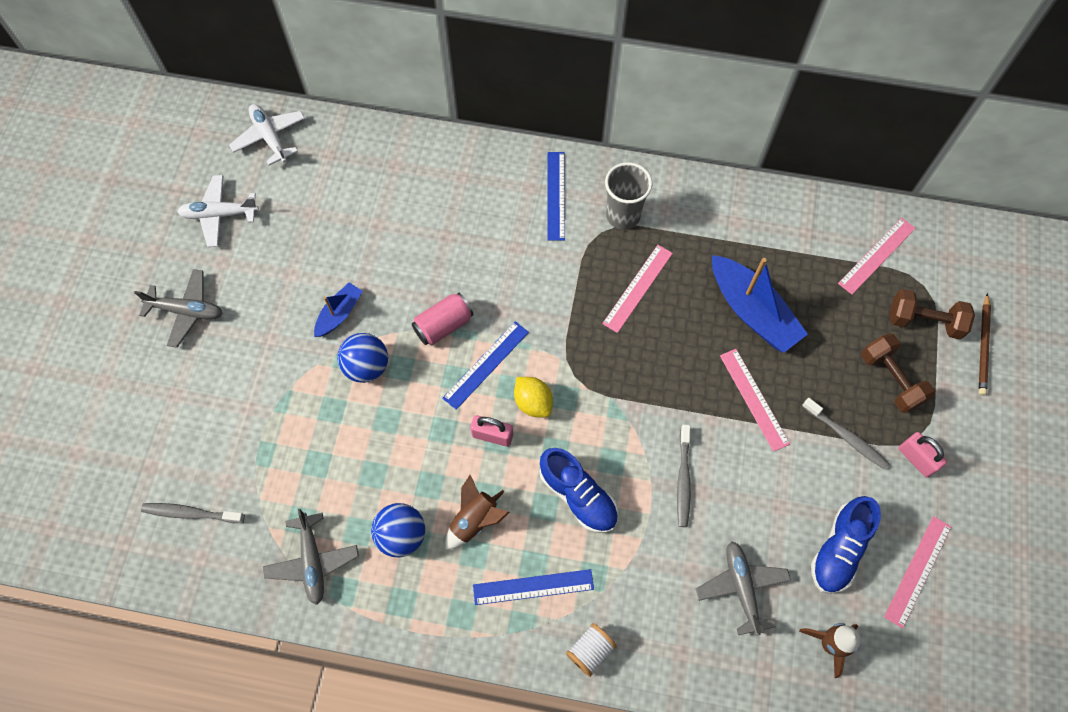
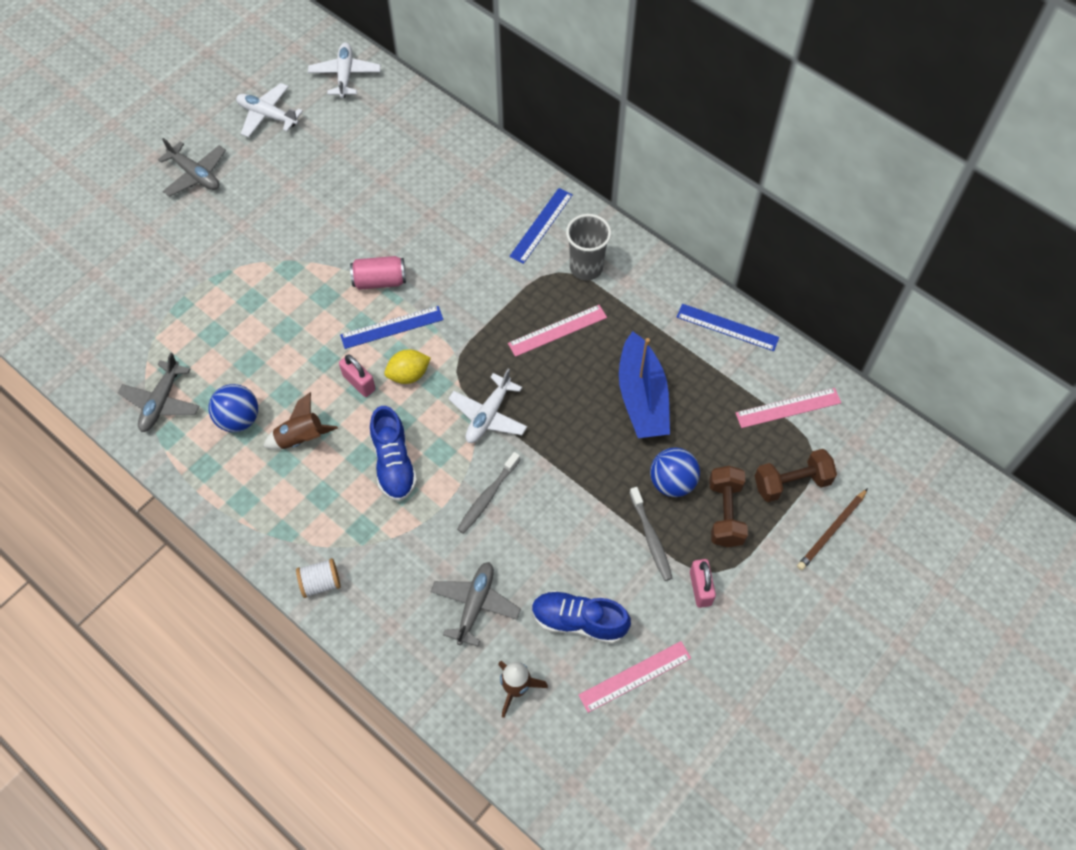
camera: 30 degrees right, 5 degrees down
(191, 513) = (100, 321): grey toothbrush -> none
(339, 314) = (306, 232): blue boat -> none
(366, 366) = (299, 282): blue ball -> blue ball (672, 482)
(533, 402) = (408, 375): yellow lemon -> yellow lemon turned 75 degrees clockwise
(533, 587) = (310, 511): blue ruler -> blue ruler (727, 327)
(631, 402) = (488, 415): none -> white plane
(754, 399) = (592, 466): pink ruler -> none
(839, 549) = (579, 621): blue shoe -> blue shoe turned 45 degrees clockwise
(924, 321) = (791, 483): brown dumbbell -> brown dumbbell turned 60 degrees counterclockwise

